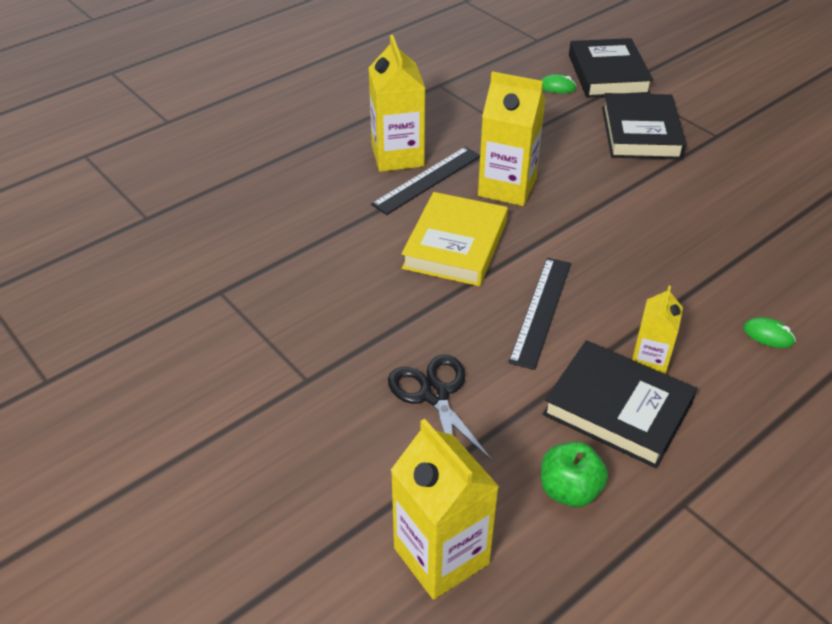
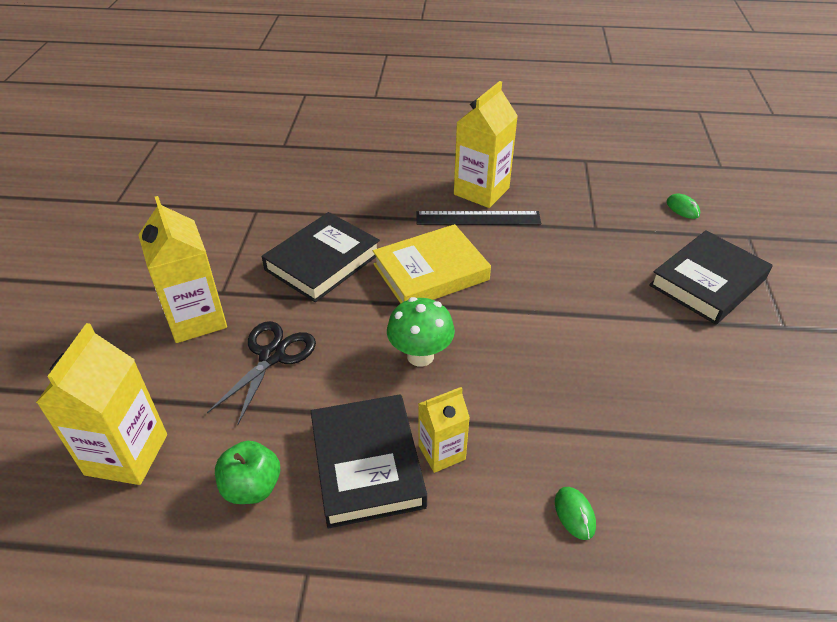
camera: 45 degrees right, 0 degrees up
(507, 187) = (527, 257): yellow carton -> yellow carton (196, 319)
(541, 311) = (420, 356): black ruler -> green mushroom
(608, 74) = (747, 222): black book -> black book (323, 262)

